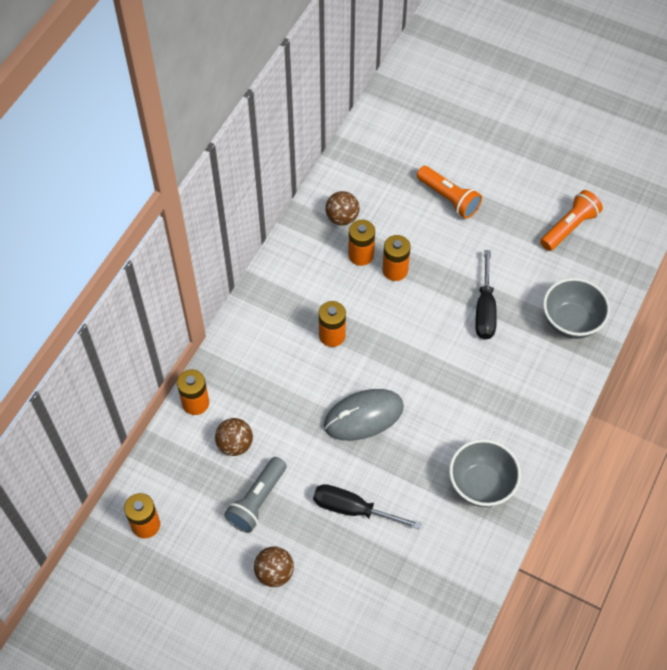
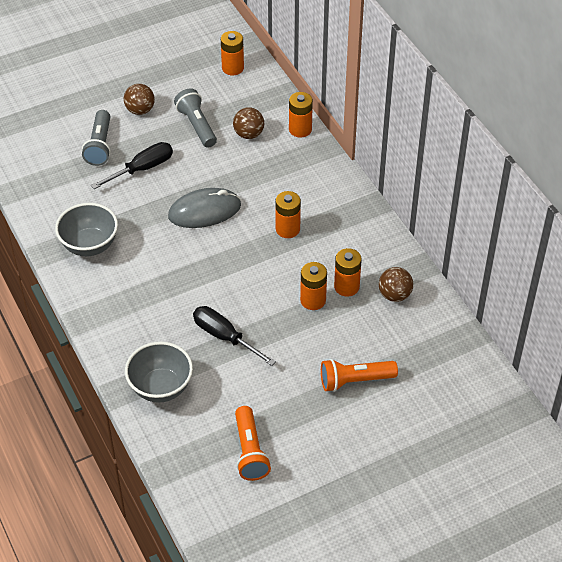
camera: 125 degrees right, 10 degrees down
(353, 574) = (99, 146): none -> grey flashlight
(363, 416) = (204, 211): grey mouse -> grey mouse turned 60 degrees clockwise

